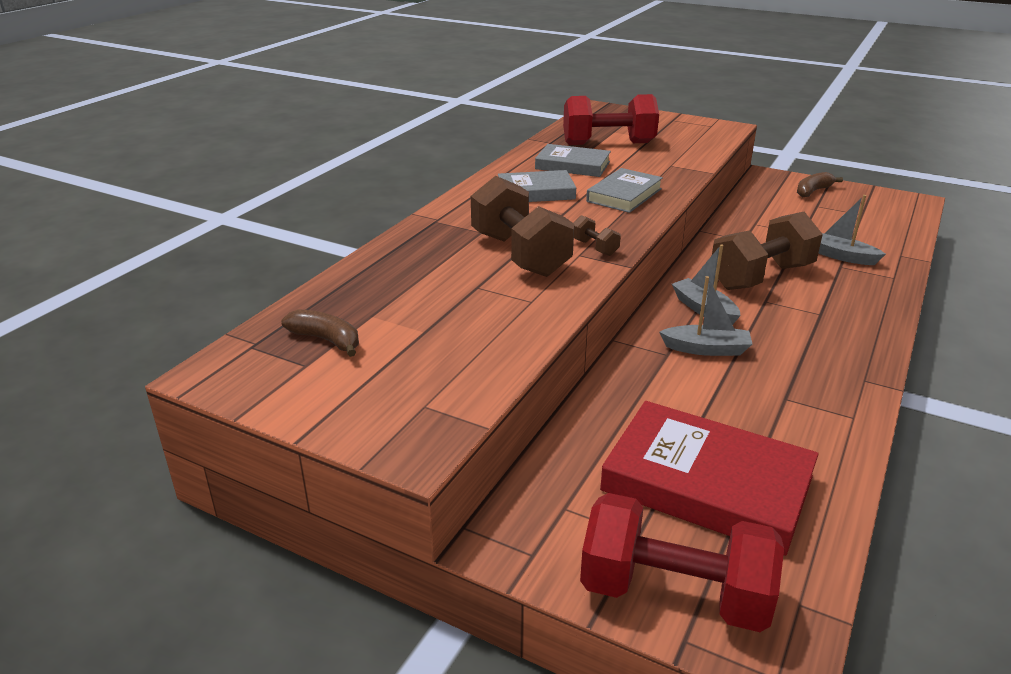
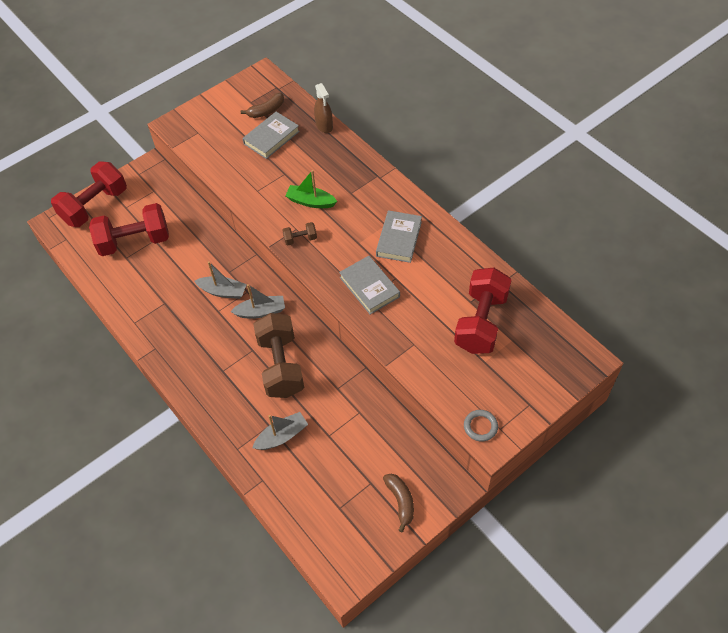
camera: 115 degrees right, 25 degrees up
(346, 277) = (324, 126): none -> brown spray bottle
(520, 254) = (311, 202): brown dumbbell -> green boat
(572, 165) = (441, 278): grey book -> grey book (271, 137)
(706, 349) = (223, 291): grey boat -> grey boat turned 105 degrees counterclockwise
(707, 483) = (134, 241): red book -> red dumbbell
(720, 131) = (480, 426): none -> grey ring

